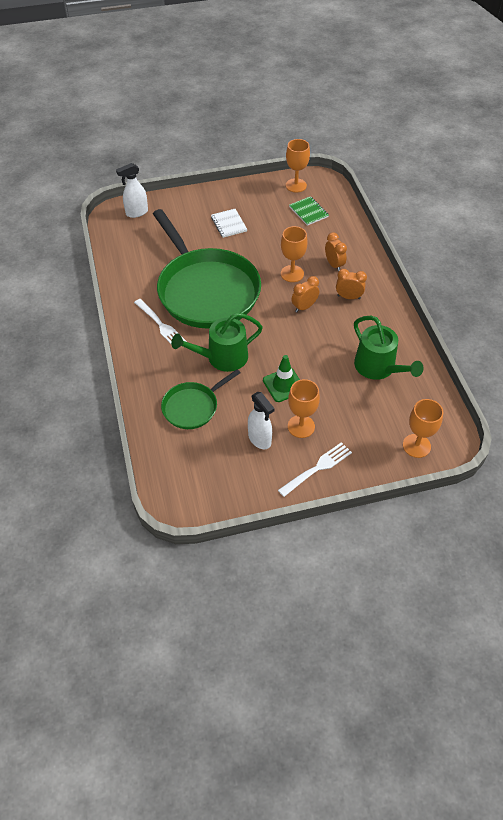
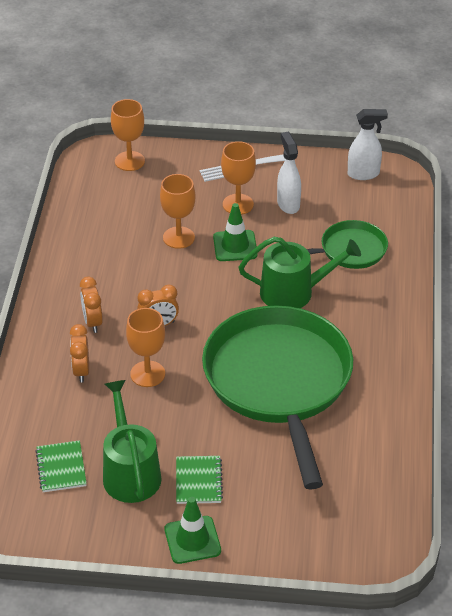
camera: 160 degrees left, 10 degrees down
(136, 212) = (342, 548): white spray bottle -> white spray bottle (363, 174)
(160, 325) = (358, 351): white fork -> none
(218, 197) = (192, 540): none -> green traffic cone
(228, 224) = (199, 481): white notebook -> green notebook
(296, 185) = (49, 526): orange goblet -> orange goblet (178, 237)
(348, 297) = (92, 322): orange clock -> orange clock turned 45 degrees clockwise
(378, 367) = (115, 236): green watering can -> green watering can (130, 473)

